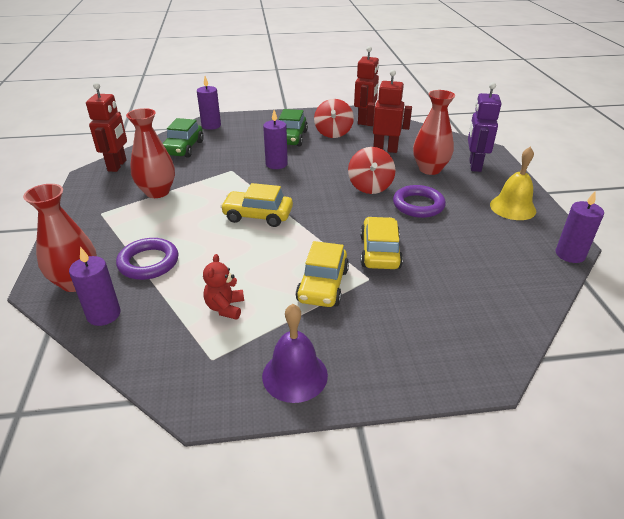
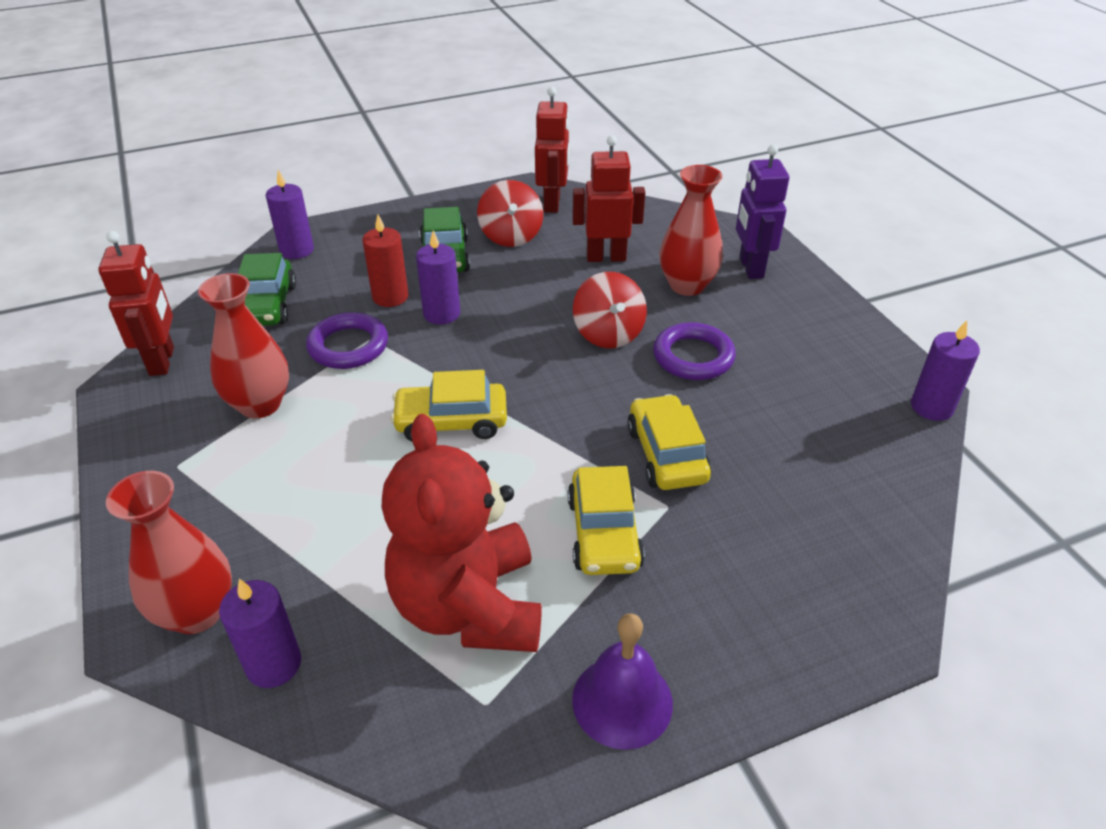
camera: 15 degrees left, 5 degrees up
(148, 262) = (306, 548): purple ring -> purple ring (348, 346)
(225, 308) = (469, 606): red teddy bear -> red teddy bear, size x2.38
(251, 153) = (390, 297): none -> red candle
(512, 207) = (829, 337): yellow bell -> none

